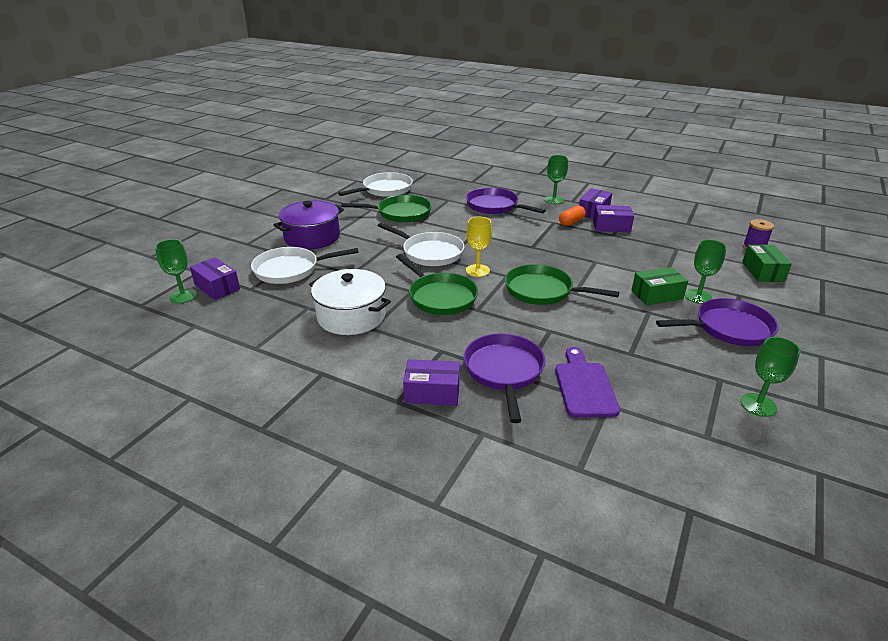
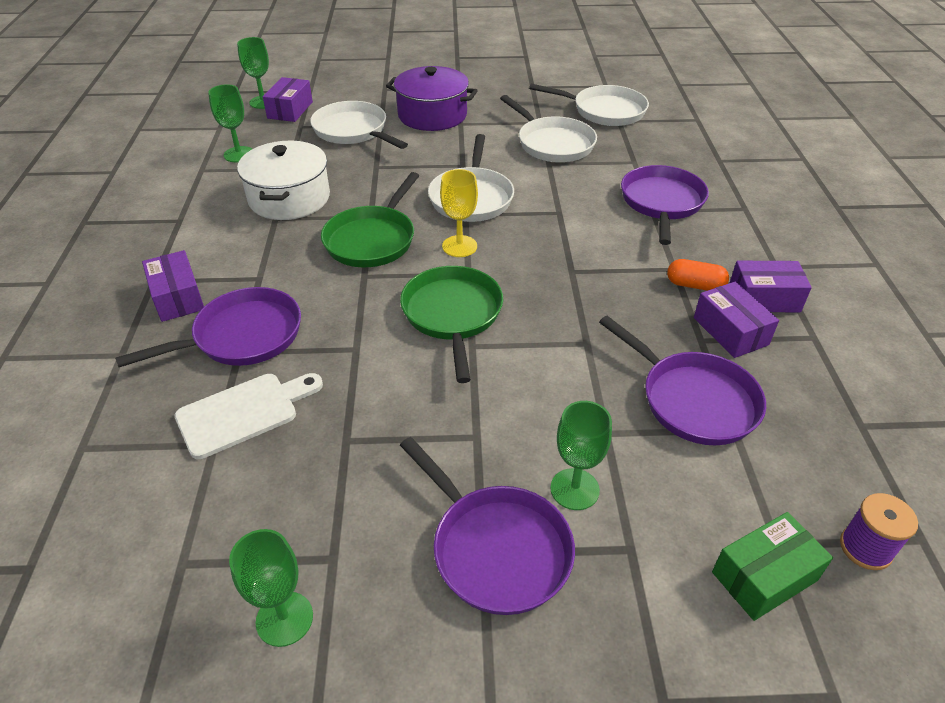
camera: 60 degrees right, 10 degrees up
(400, 213) = (552, 143): green pan -> white pan
(554, 200) = (754, 247): green goblet -> green goblet (239, 154)
(584, 386) = (243, 412): purple cutting board -> white cutting board
(653, 250) = (693, 400): none -> purple pan
(657, 295) = (537, 435): green box -> none

